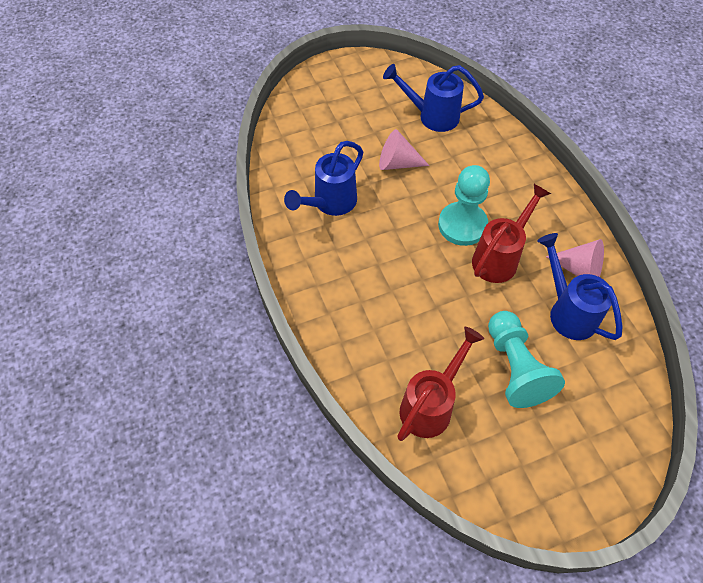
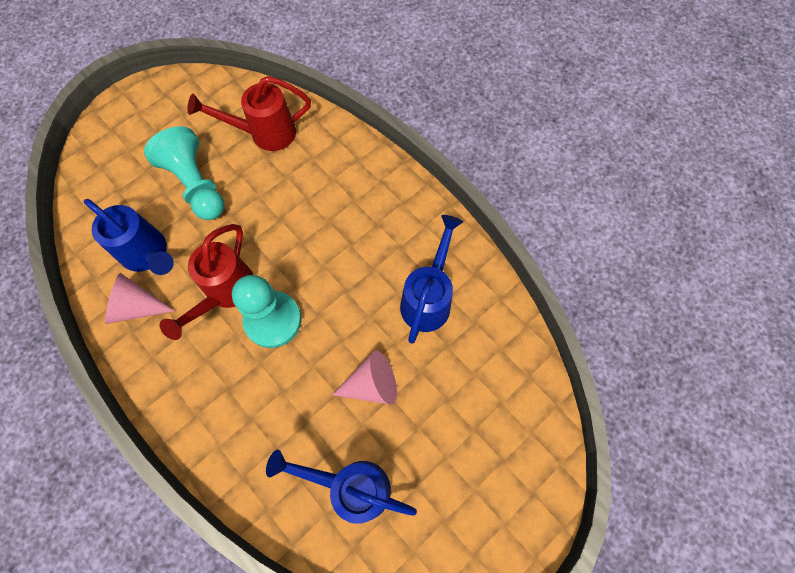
camera: 160 degrees right, 10 degrees up
(431, 116) = (351, 486): blue watering can -> blue watering can turned 150 degrees counterclockwise
(431, 404) = (264, 133): red watering can -> red watering can turned 60 degrees clockwise

